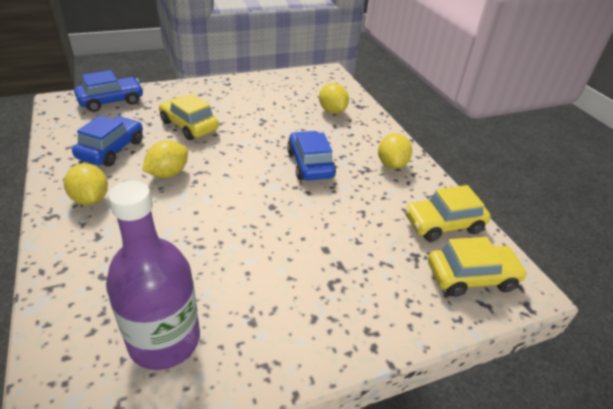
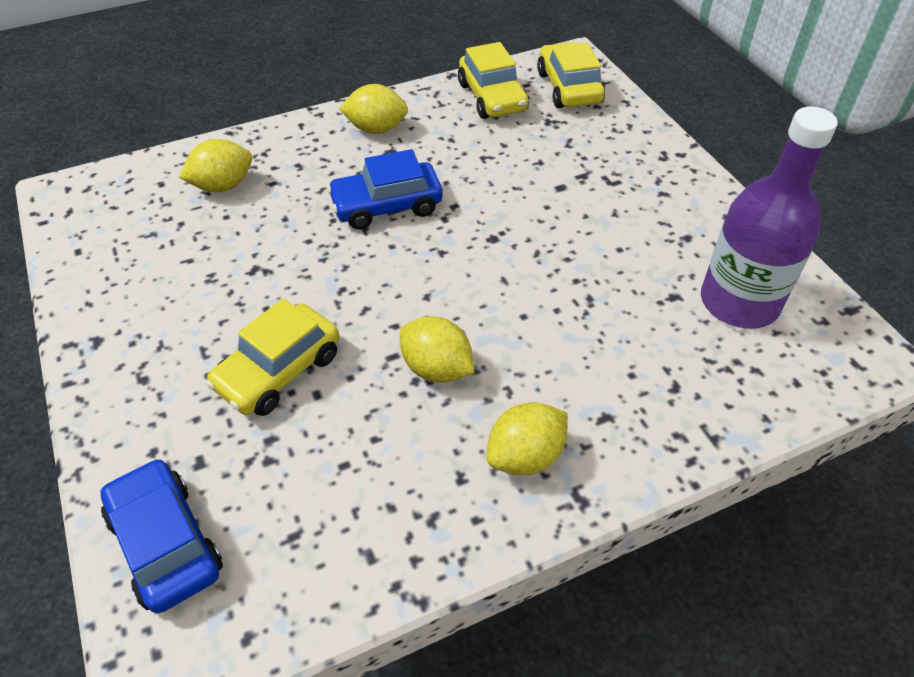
camera: 90 degrees left, 10 degrees up
(111, 149) = (373, 474): blue car -> none

